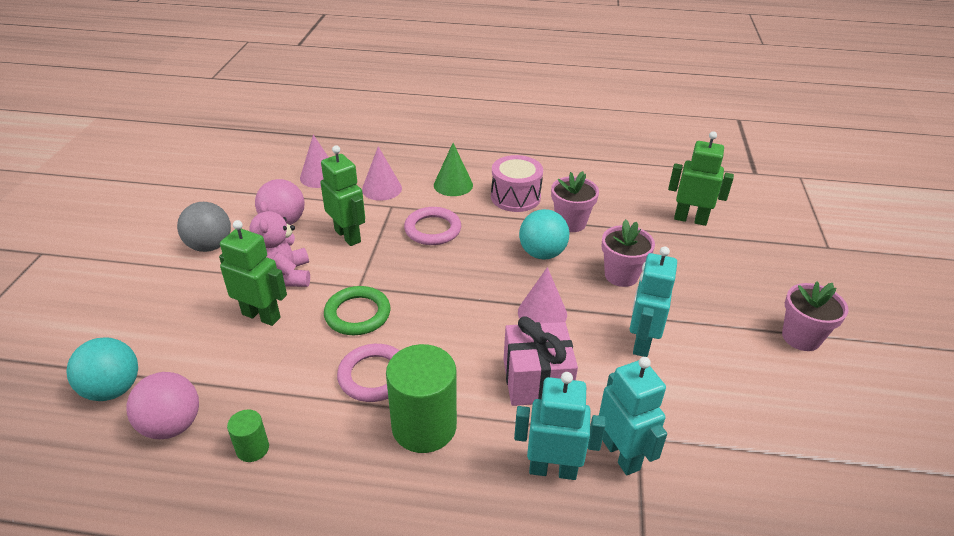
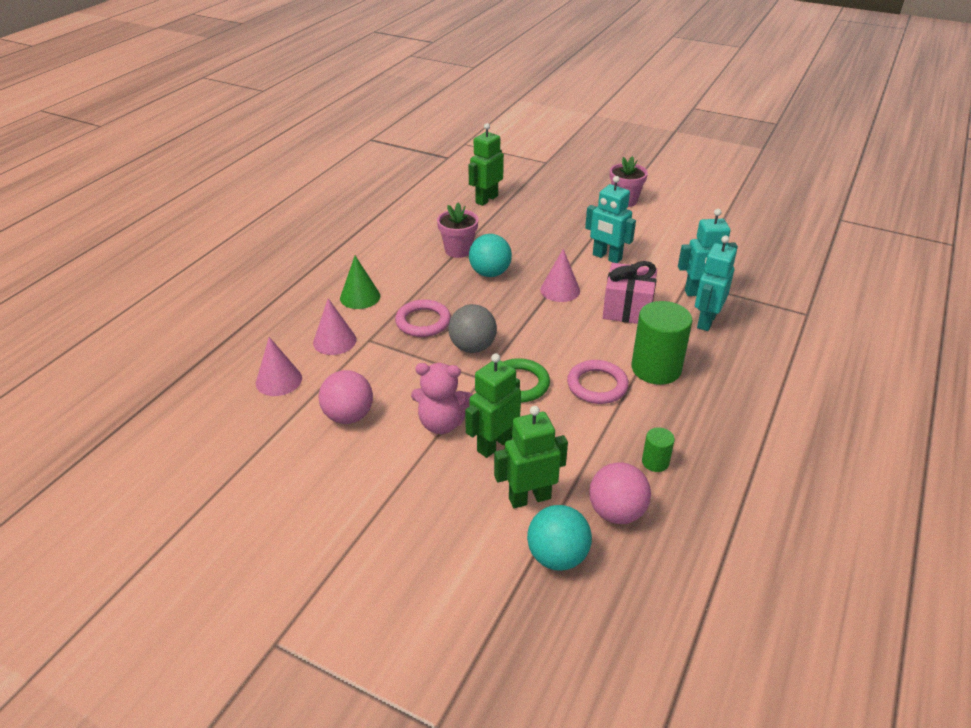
camera: 70 degrees left, 0 degrees up
(210, 246) = (358, 477): grey ball -> grey ball (472, 347)
(348, 236) = (401, 374): green robot -> green robot (529, 498)
(515, 197) = (404, 268): pink drum -> none
(621, 275) = (535, 246): pink flower pot -> none

